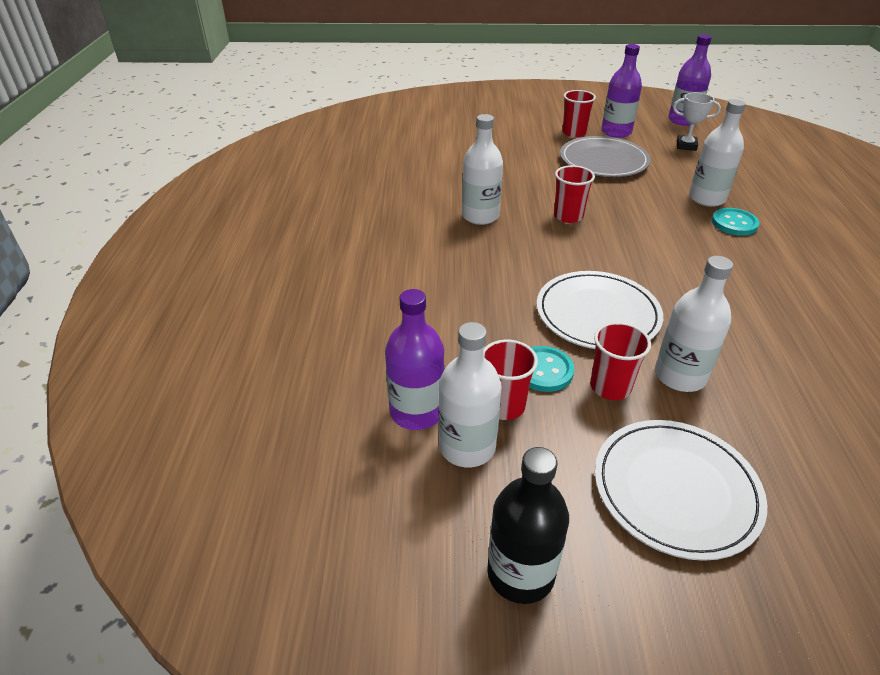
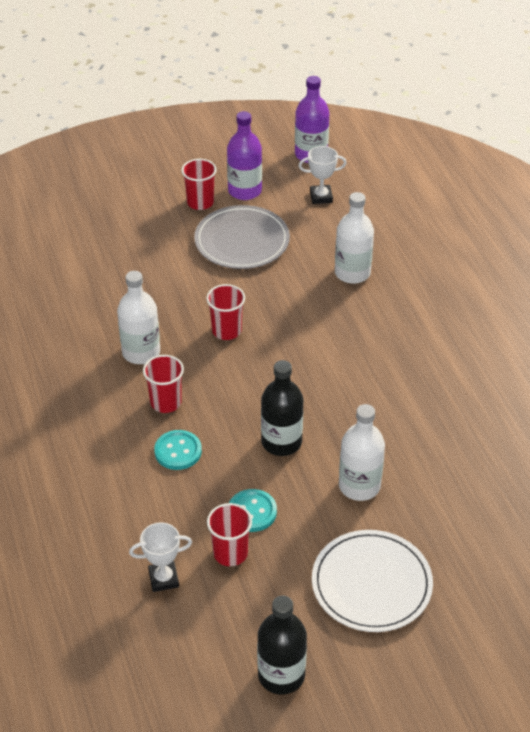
camera: 20 degrees left, 5 degrees up
(416, 412) = (163, 579): purple bottle -> white trophy
(467, 447) = (213, 596): white bottle -> none
(597, 314) = (281, 442): white plate -> black bottle
(610, 387) = (308, 512): red cup -> red cup (166, 402)
(734, 223) = (381, 301): turquoise button -> turquoise button (178, 451)

